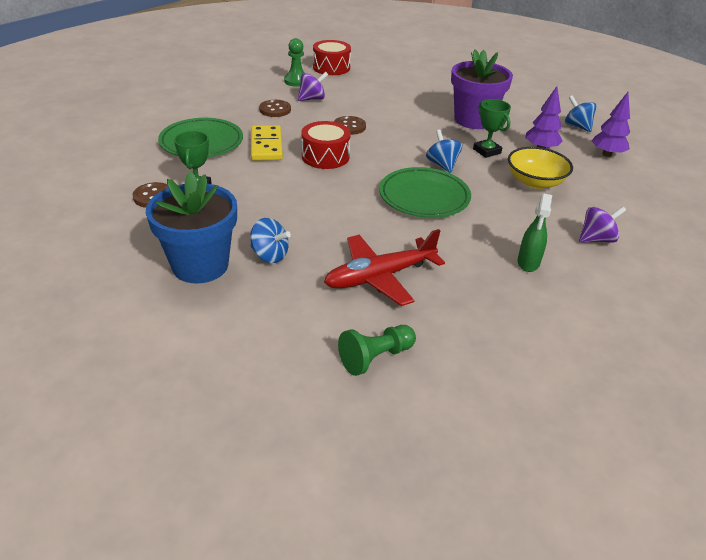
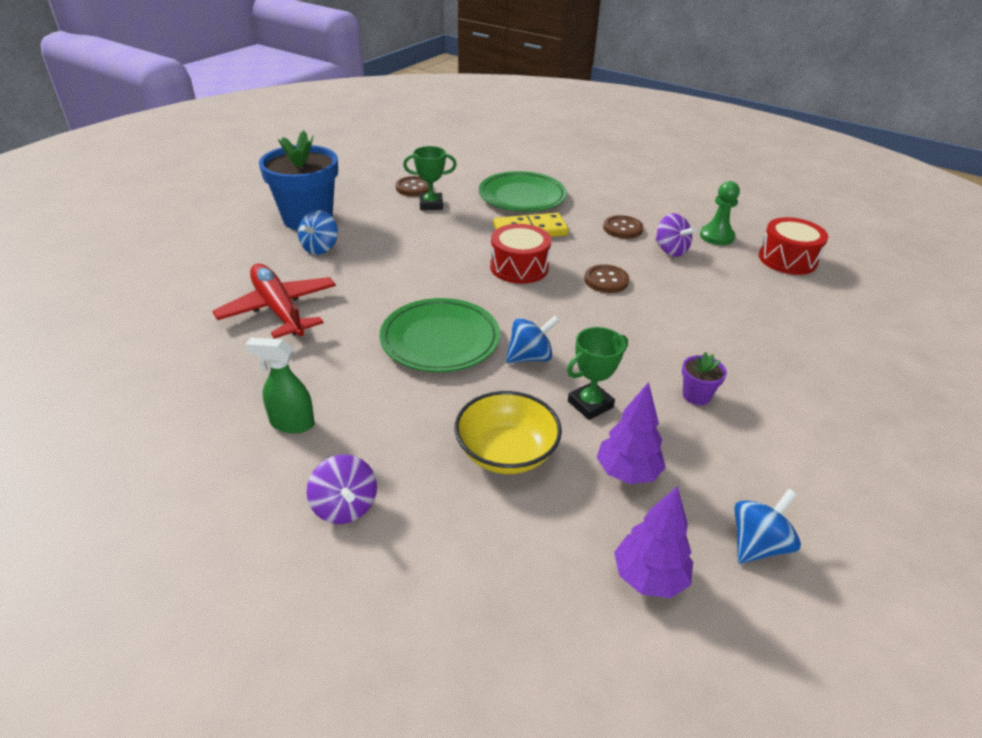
camera: 85 degrees right, 0 degrees up
(375, 357) = (160, 309): green pawn -> none
(473, 120) = (696, 395): purple flower pot -> purple flower pot, size x0.42

